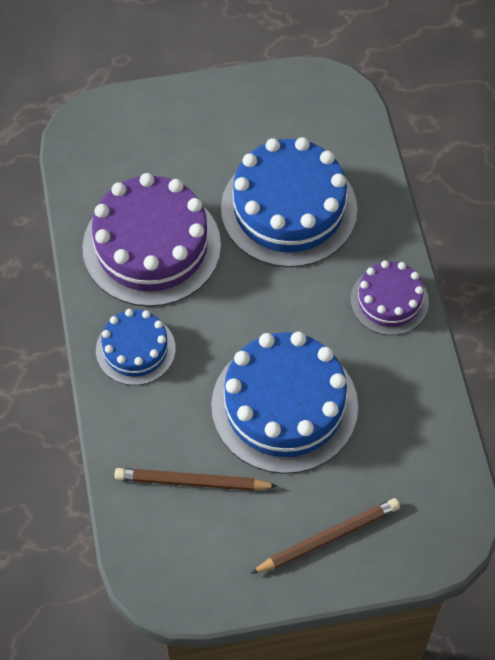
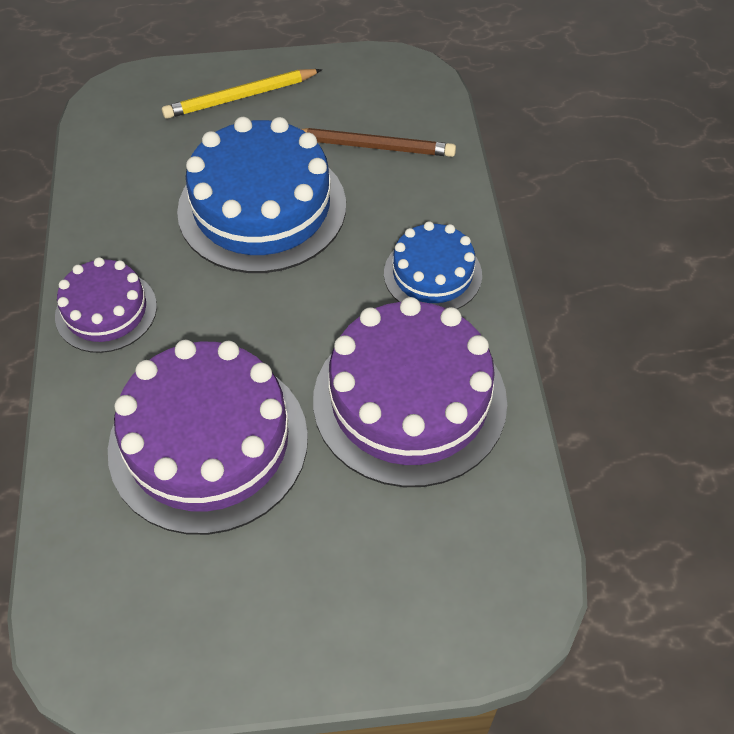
camera: 175 degrees left, 5 degrees down
(289, 209) = (208, 442): blue cake -> purple cake
(328, 537) = (240, 97): brown pencil -> yellow pencil

